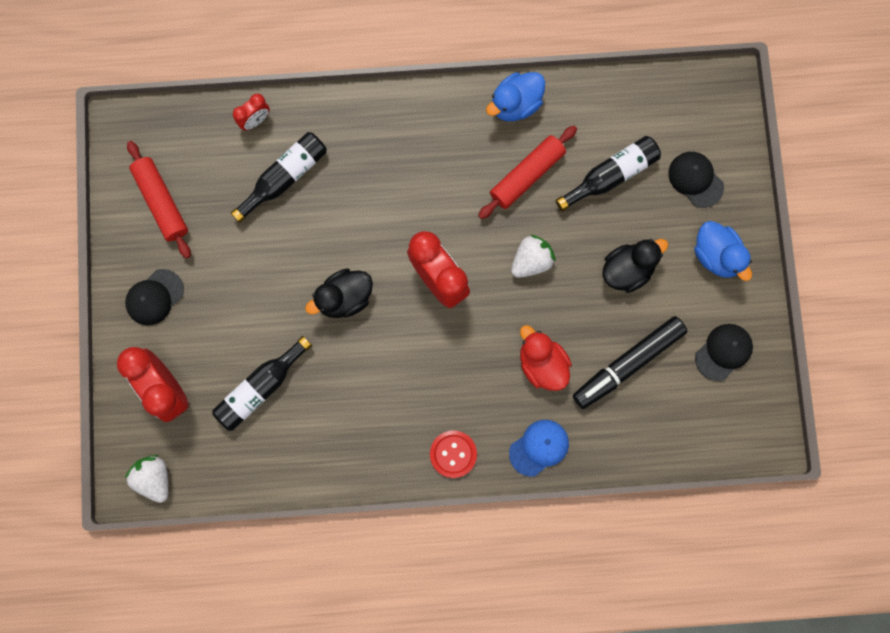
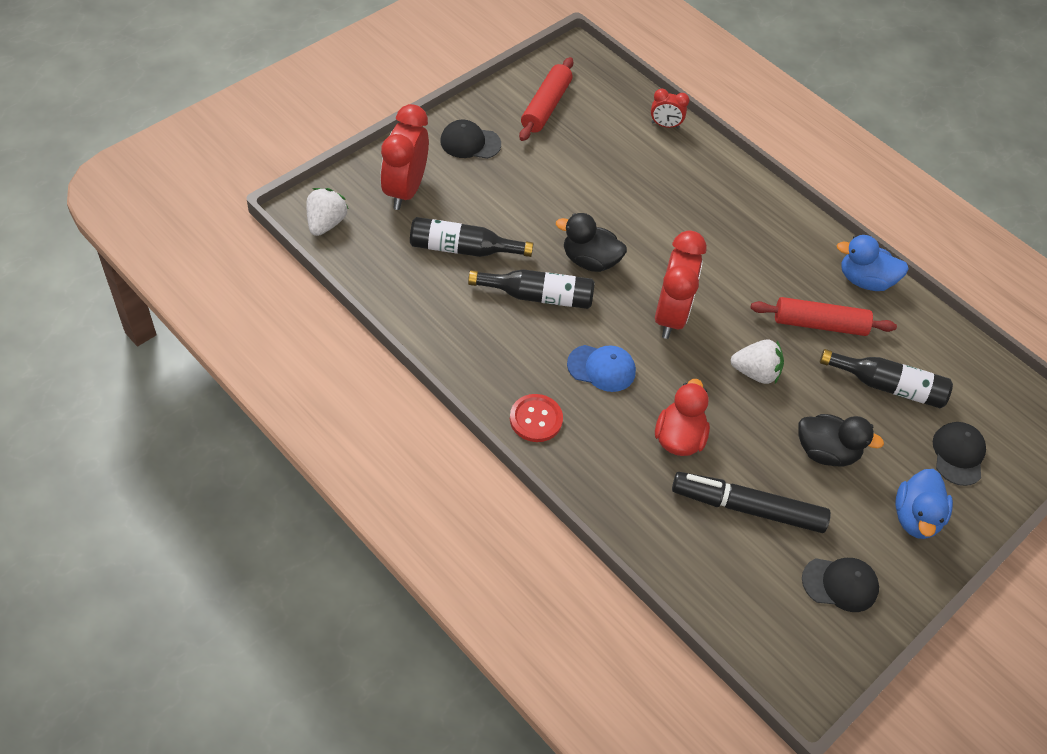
camera: 45 degrees right, 25 degrees down
(284, 178) = (642, 167): black bottle -> black bottle (538, 296)
(539, 447) = (604, 484): blue cap -> blue cap (601, 368)

